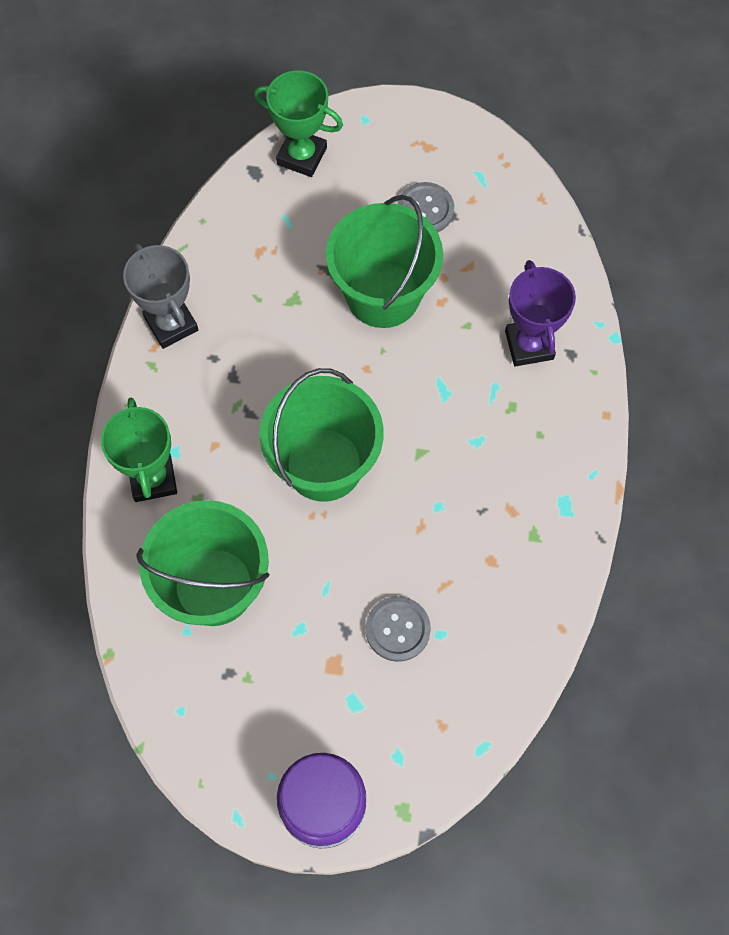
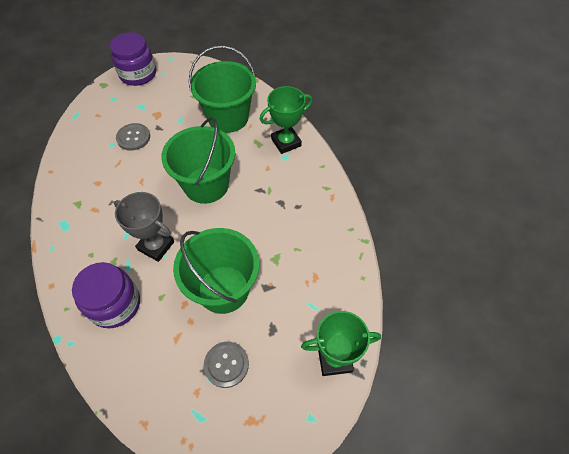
camera: 150 degrees right, 10 degrees down
(153, 478) = (286, 142): green trophy -> green trophy turned 75 degrees counterclockwise
(171, 324) = (333, 211): grey trophy -> grey trophy (156, 246)
(529, 345) = (115, 304): purple trophy -> purple jar

